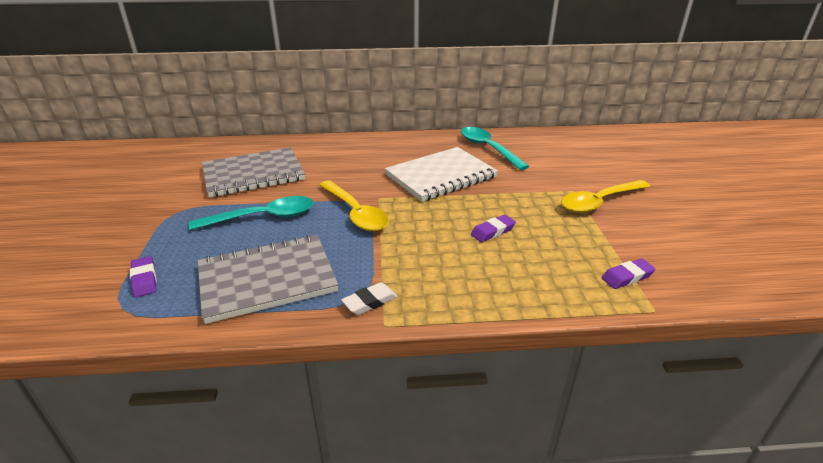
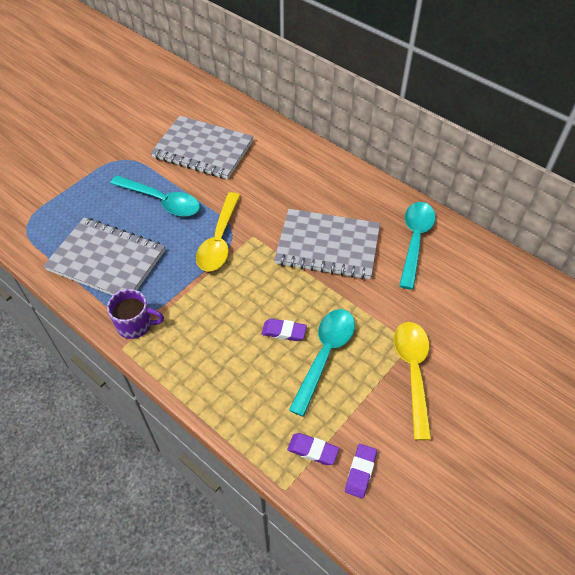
camera: 45 degrees right, 20 degrees up
(144, 280) = (54, 210): purple eraser -> purple eraser (360, 472)
(370, 302) = (135, 325): white eraser -> purple mug
(441, 176) = (327, 246): white notebook -> grey notebook
(540, 226) = (325, 355): none -> turquoise spoon
(599, 202) = (413, 372): yellow spoon -> yellow spoon turned 75 degrees clockwise

